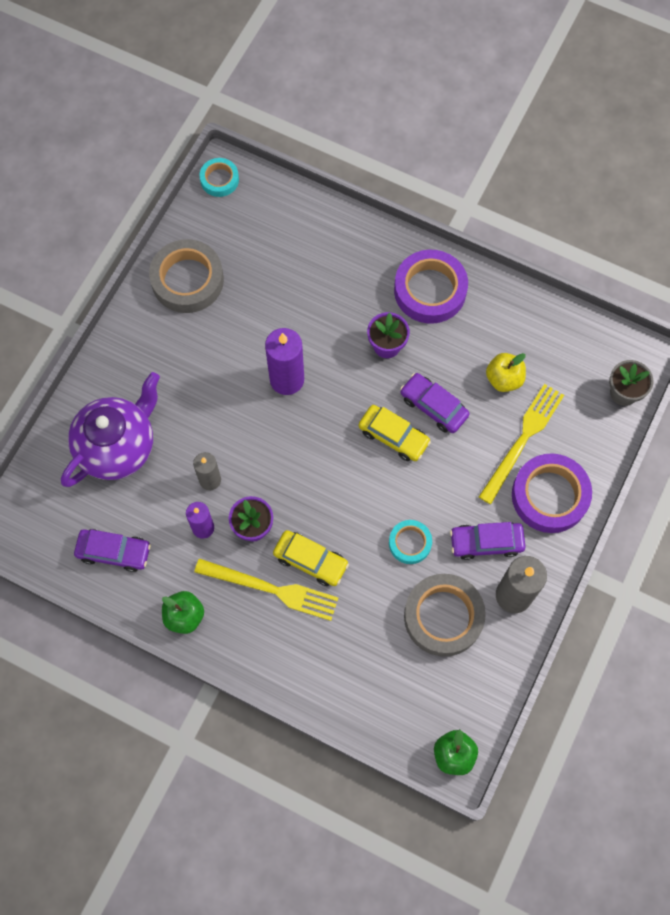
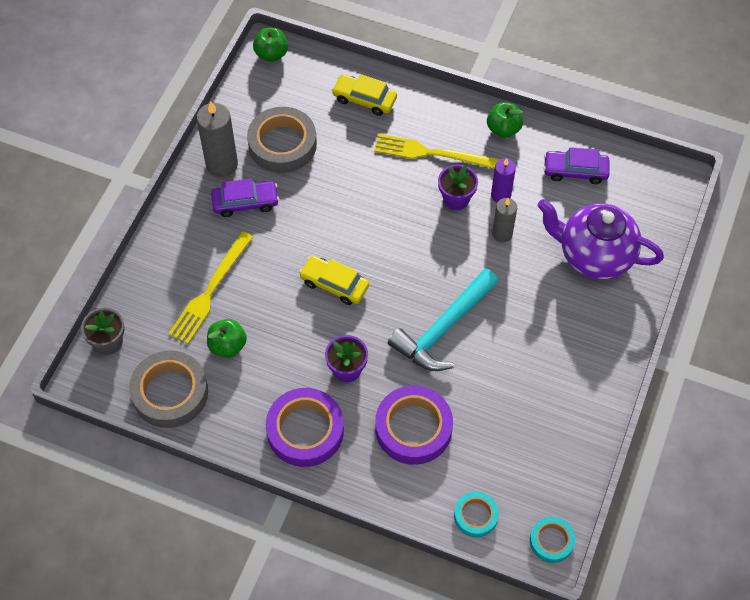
camera: 175 degrees right, 10 degrees down
(118, 446) = (594, 255): purple teapot -> purple teapot turned 75 degrees clockwise
(187, 280) = (563, 421): grey tape -> grey tape (170, 393)
(287, 379) = (444, 328): purple candle -> turquoise hammer
(310, 560) = (401, 177): yellow car -> yellow car (364, 99)
(410, 543) = (314, 197): turquoise tape -> turquoise tape (475, 516)
(433, 406) = (297, 314): purple car -> none
(504, 379) = (227, 346): yellow apple -> green apple
(549, 496) = (186, 244): purple tape -> purple tape (413, 428)

